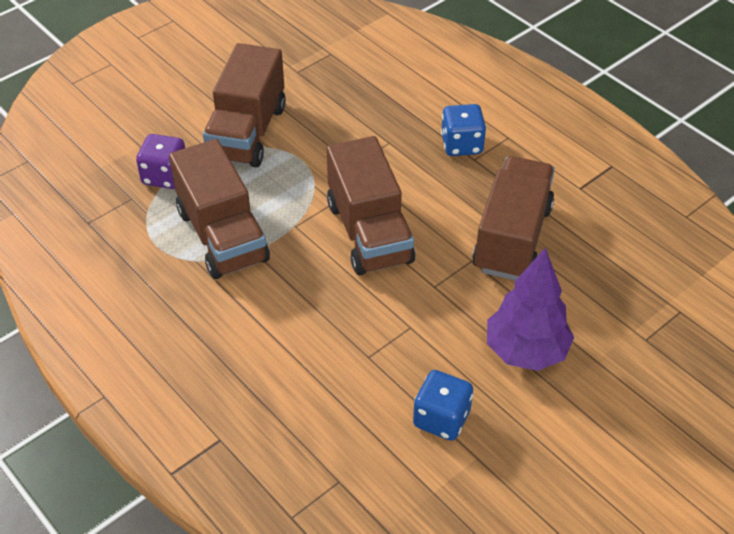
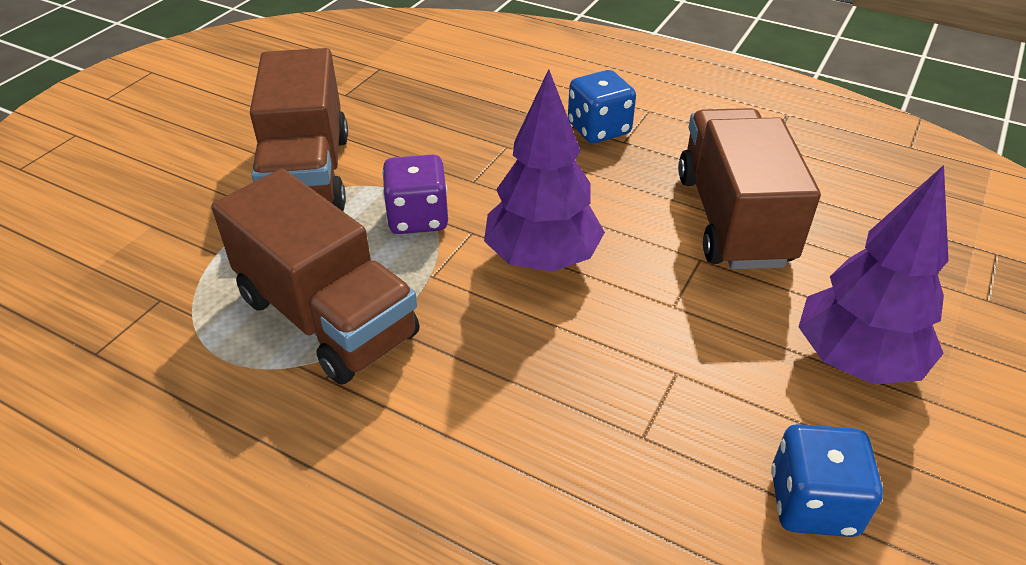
camera: 20 degrees left, 5 degrees down
(165, 176) = (204, 256): purple dice -> purple dice (418, 218)
(369, 233) = (542, 259): brown truck -> purple tree

